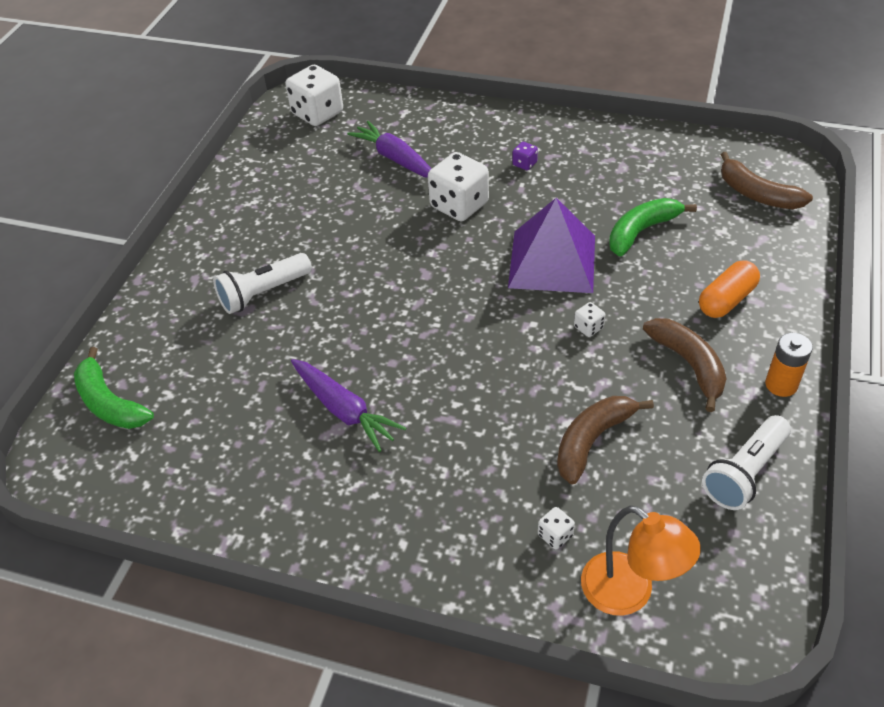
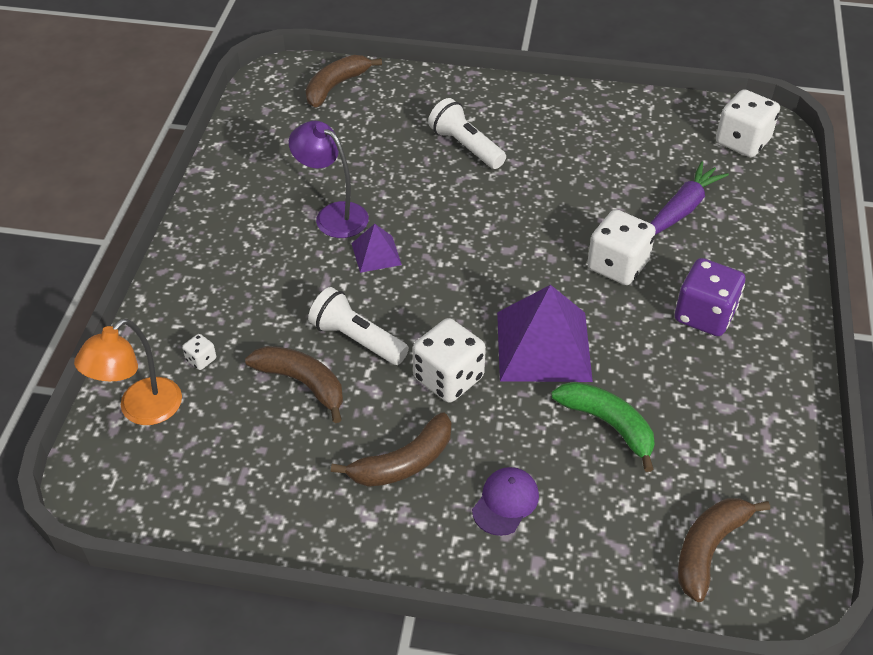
camera: 80 degrees right, 0 degrees up
(109, 403) = (336, 86): green banana -> brown banana
(344, 410) = (333, 215): purple carrot -> purple lamp
(413, 374) = (376, 254): none -> purple pyramid
(524, 164) = (704, 315): purple dice -> purple dice, size x2.26
(588, 327) = (448, 378): white dice -> white dice, size x2.26
(726, 300) = (505, 502): orange capsule -> purple cap
(744, 473) = (264, 503): white flashlight -> white flashlight (357, 339)
(781, 385) = (380, 545): orange battery -> none

